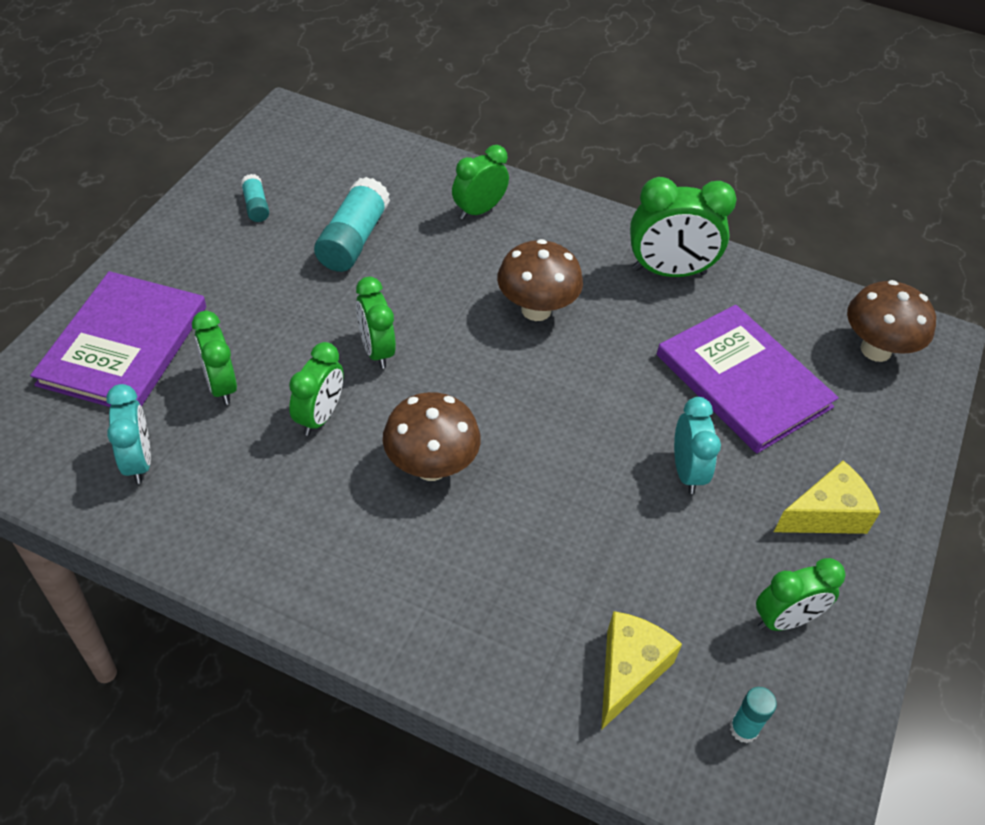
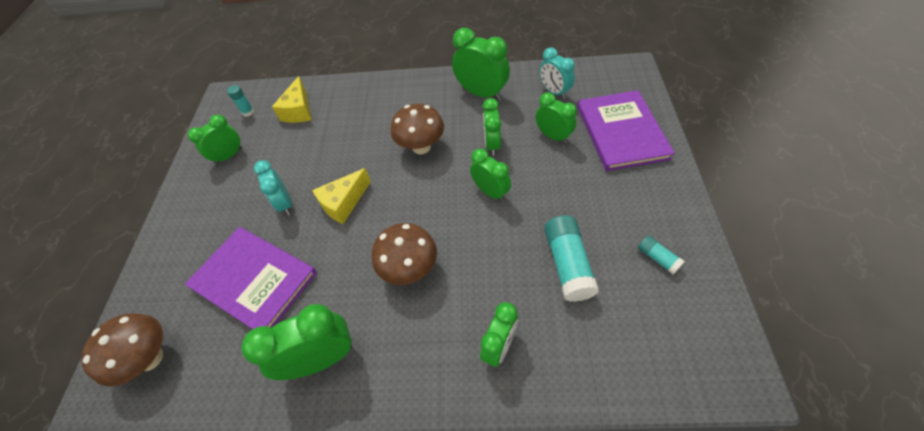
camera: 165 degrees right, 5 degrees up
(257, 524) = (481, 93): none -> green clock
(826, 514) = (204, 214): yellow cheese -> yellow cheese (344, 203)

